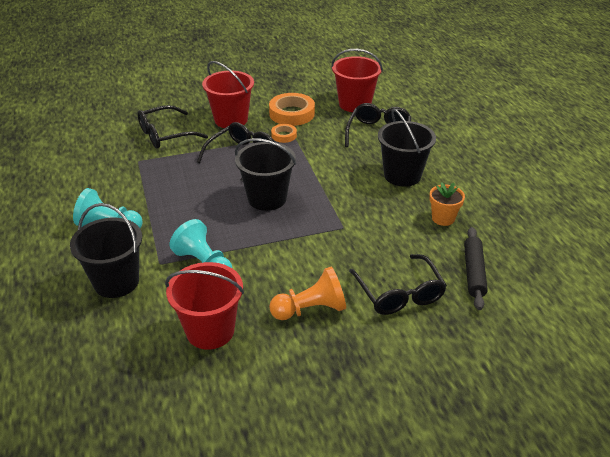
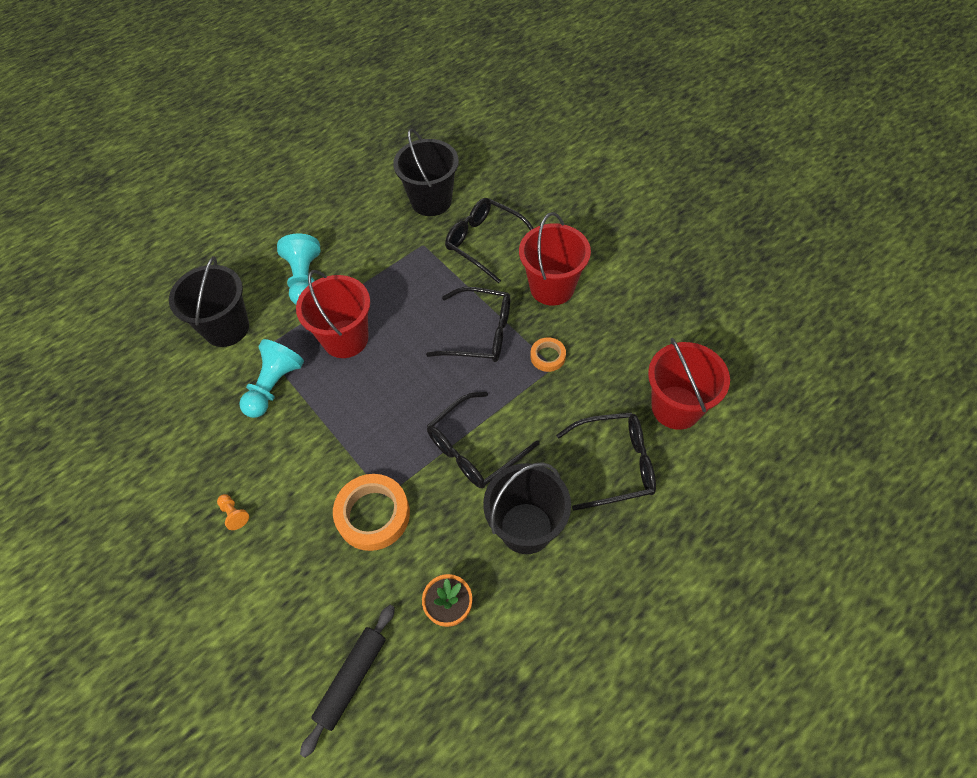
camera: 70 degrees right, 20 degrees up
(210, 331) = (181, 436): red bucket -> red bucket (345, 339)
(267, 198) = (407, 394): black bucket -> black bucket (431, 201)
(292, 113) = (605, 344): orange tape -> orange tape (373, 515)
(310, 309) = (234, 514): orange pawn -> orange pawn, size x0.47
(399, 294) = (284, 599): black glasses -> black glasses (474, 449)
(474, 272) = (352, 679): black rolling pin -> black rolling pin turned 45 degrees counterclockwise

